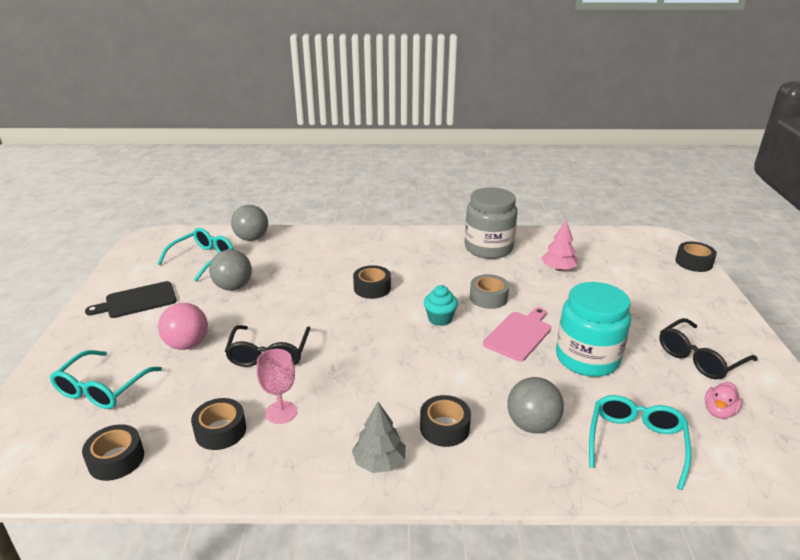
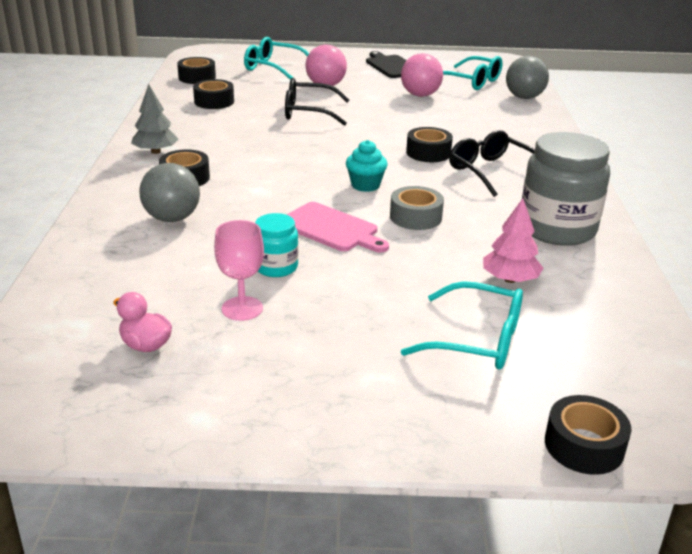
camera: 90 degrees right, 0 degrees up
(233, 287) = (420, 95): grey ball -> pink ball
(281, 412) = (228, 119): pink goblet -> pink goblet (242, 308)
(587, 358) = (276, 267): turquoise jar -> turquoise jar, size x0.52
(635, 442) = (121, 272): turquoise glasses -> turquoise glasses (477, 340)
(699, 358) = (261, 361): black glasses -> black glasses (491, 172)

